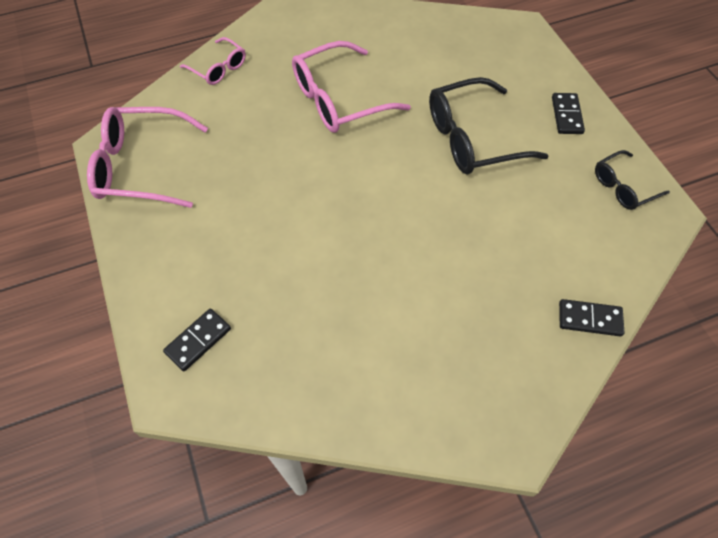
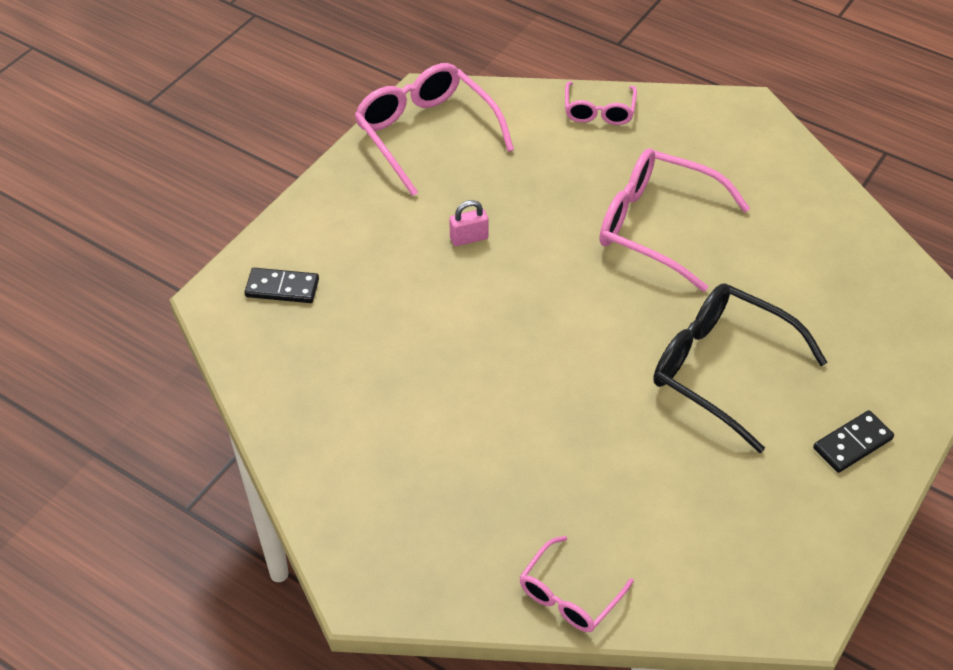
camera: 55 degrees right, 10 degrees down
(258, 199) = (469, 238): none -> pink padlock
(589, 319) = (569, 595): black domino -> pink glasses
(623, 187) = (793, 551): black glasses -> none

